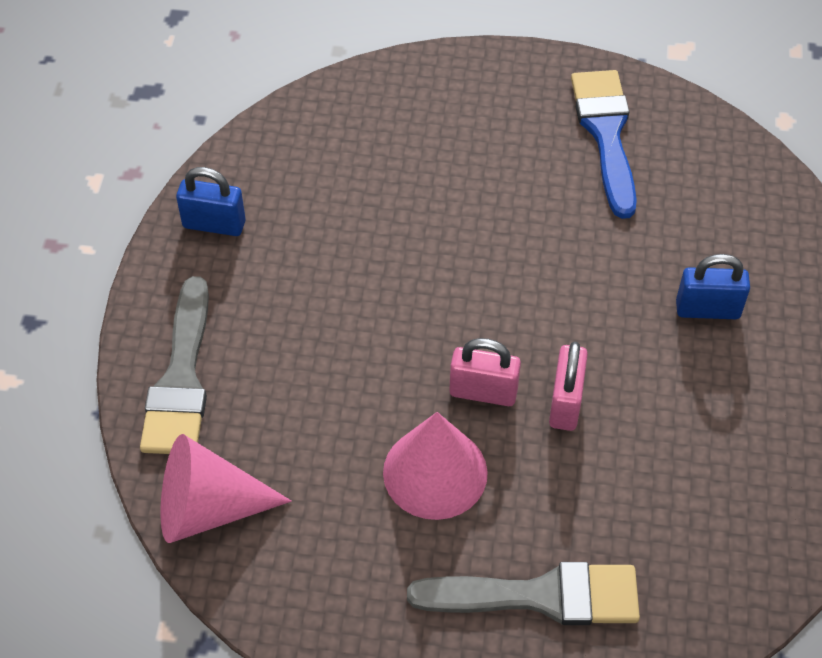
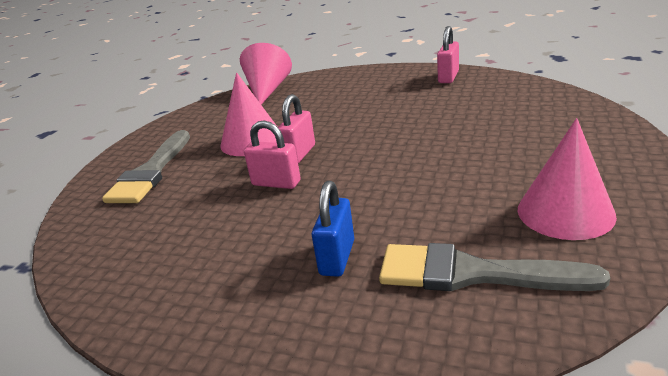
camera: 105 degrees right, 25 degrees down
(181, 379) = (344, 79): grey brush -> grey brush (472, 273)
(214, 224) = (448, 77): blue padlock -> pink padlock
(606, 134) = (565, 212): blue brush -> pink cone

